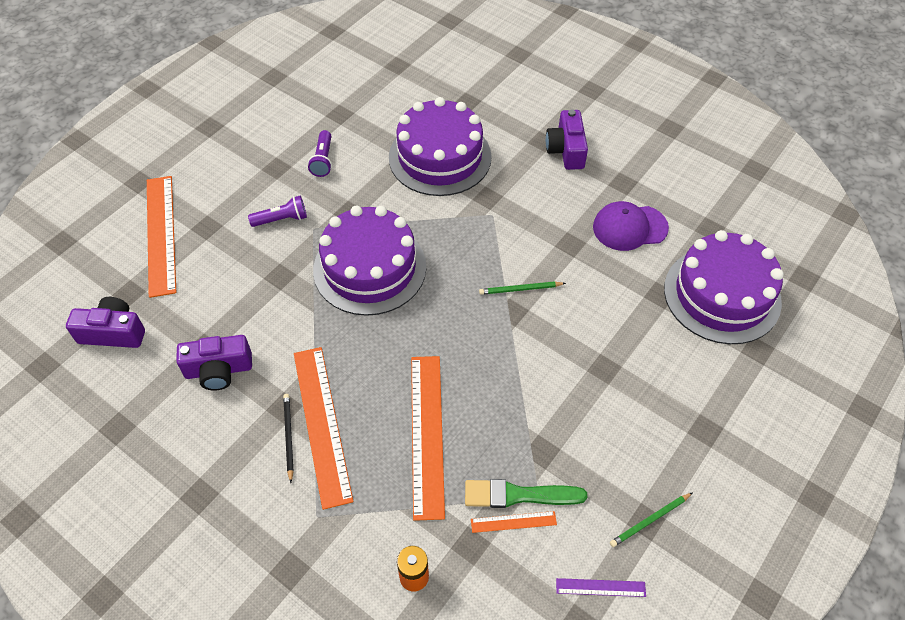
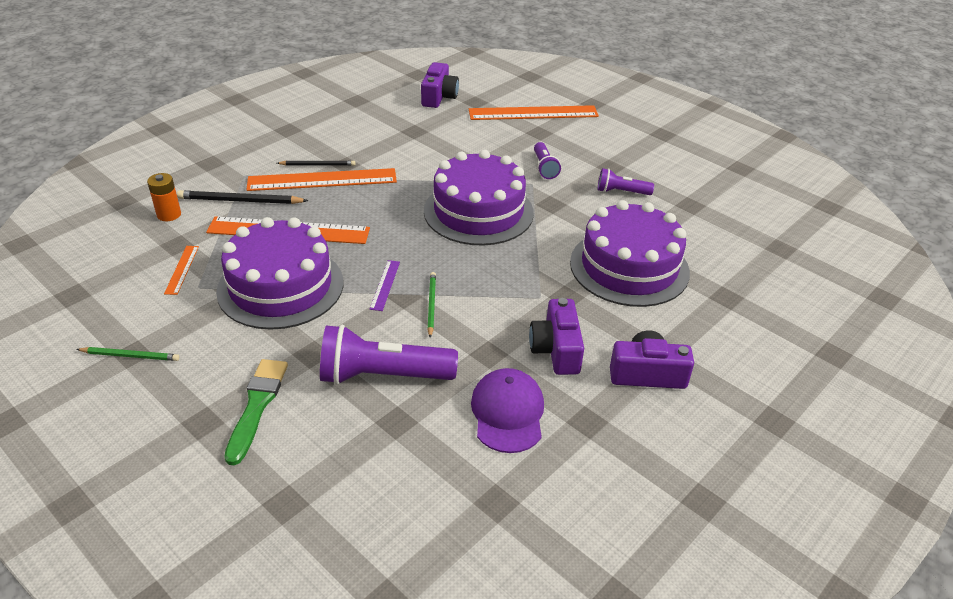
camera: 95 degrees right, 15 degrees down
(218, 370) = (390, 137): purple camera -> purple camera (556, 349)
(375, 503) = (240, 201): none -> black pencil
(518, 495) = (204, 275): green brush -> green brush (257, 406)
(600, 587) = (92, 312): purple ruler -> purple ruler (385, 285)
(615, 311) = (383, 375): none -> purple flashlight
(650, 520) = (130, 356): green pencil -> green pencil turned 120 degrees clockwise
(722, 295) = (380, 486): purple cake -> purple cake (280, 286)

